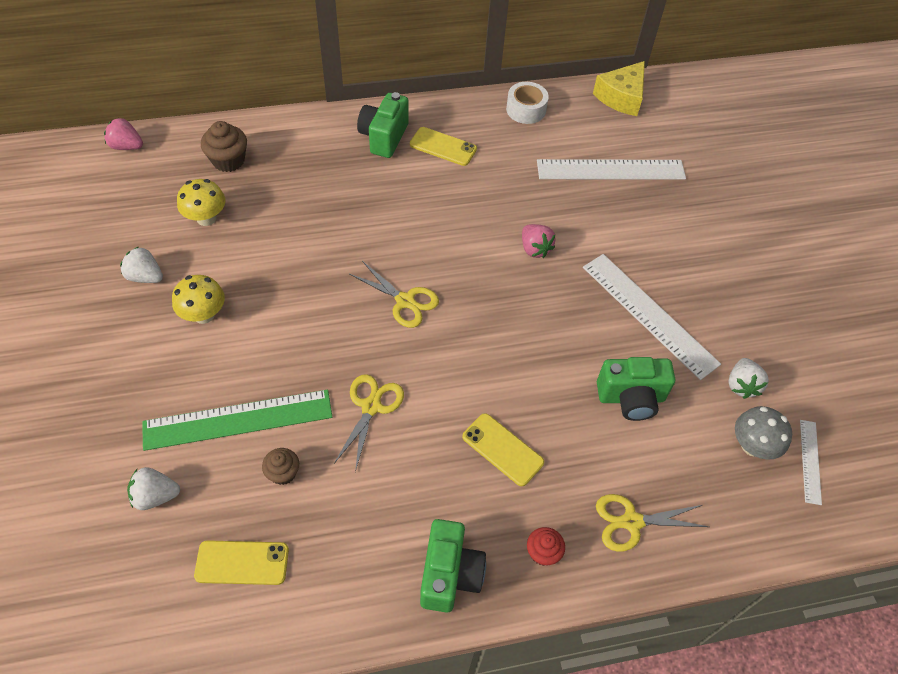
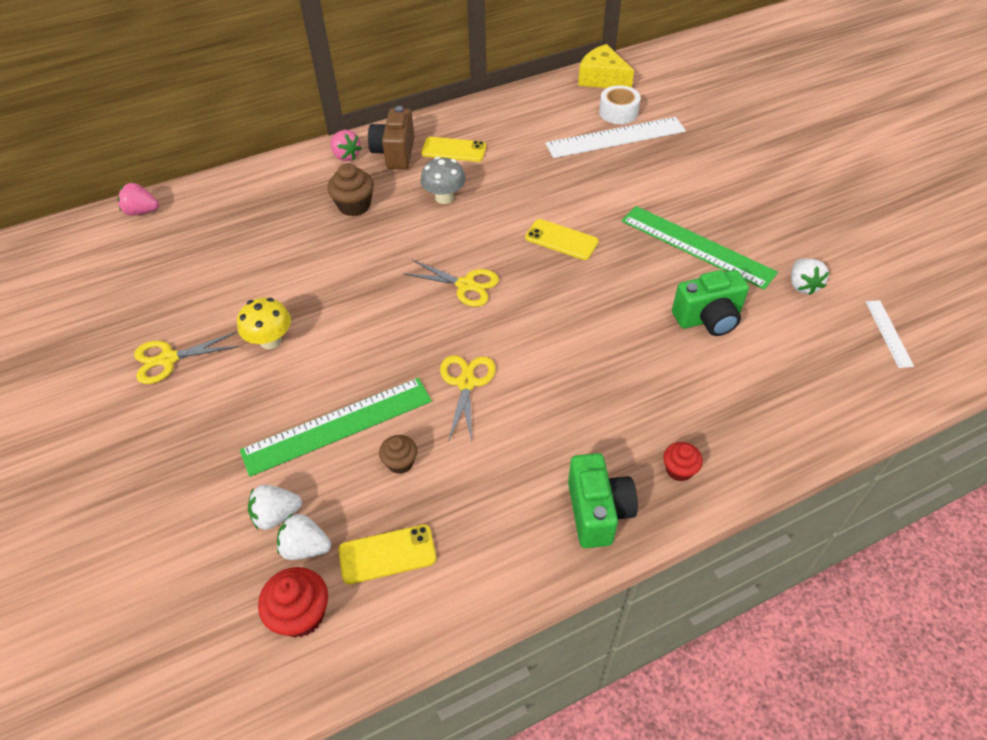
camera: 10 degrees left, 5 degrees down
(145, 276) = (199, 320): white strawberry -> white strawberry (305, 547)
(148, 599) = (301, 614): none -> red cupcake
(206, 218) = (244, 256): yellow mushroom -> none
(228, 160) = (249, 203): brown cupcake -> brown cupcake (354, 205)
(384, 137) = (395, 153): green camera -> brown camera
(502, 449) = (606, 390): yellow phone -> yellow phone (561, 240)
(526, 109) = (519, 105): white tape -> white tape (618, 112)
(535, 249) = (571, 215): pink strawberry -> pink strawberry (346, 156)
(621, 97) = (602, 78): yellow cheese -> yellow cheese turned 105 degrees clockwise
(631, 522) = (751, 423): yellow scissors -> yellow scissors (168, 359)
(649, 314) = (696, 246): white ruler -> green ruler
(752, 446) = (833, 332): grey mushroom -> grey mushroom (444, 197)

